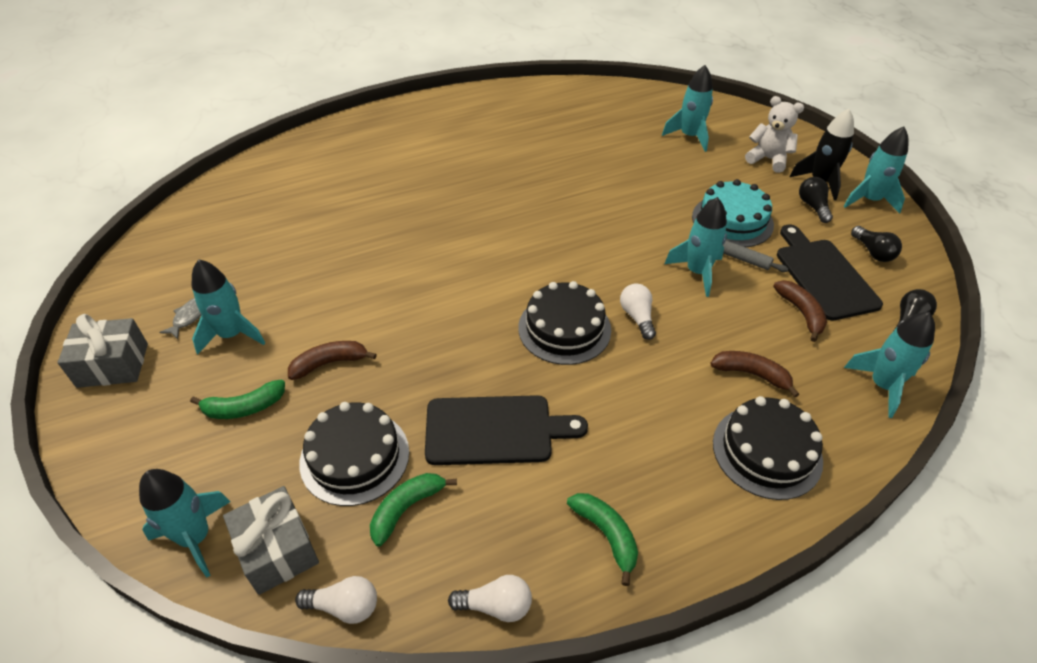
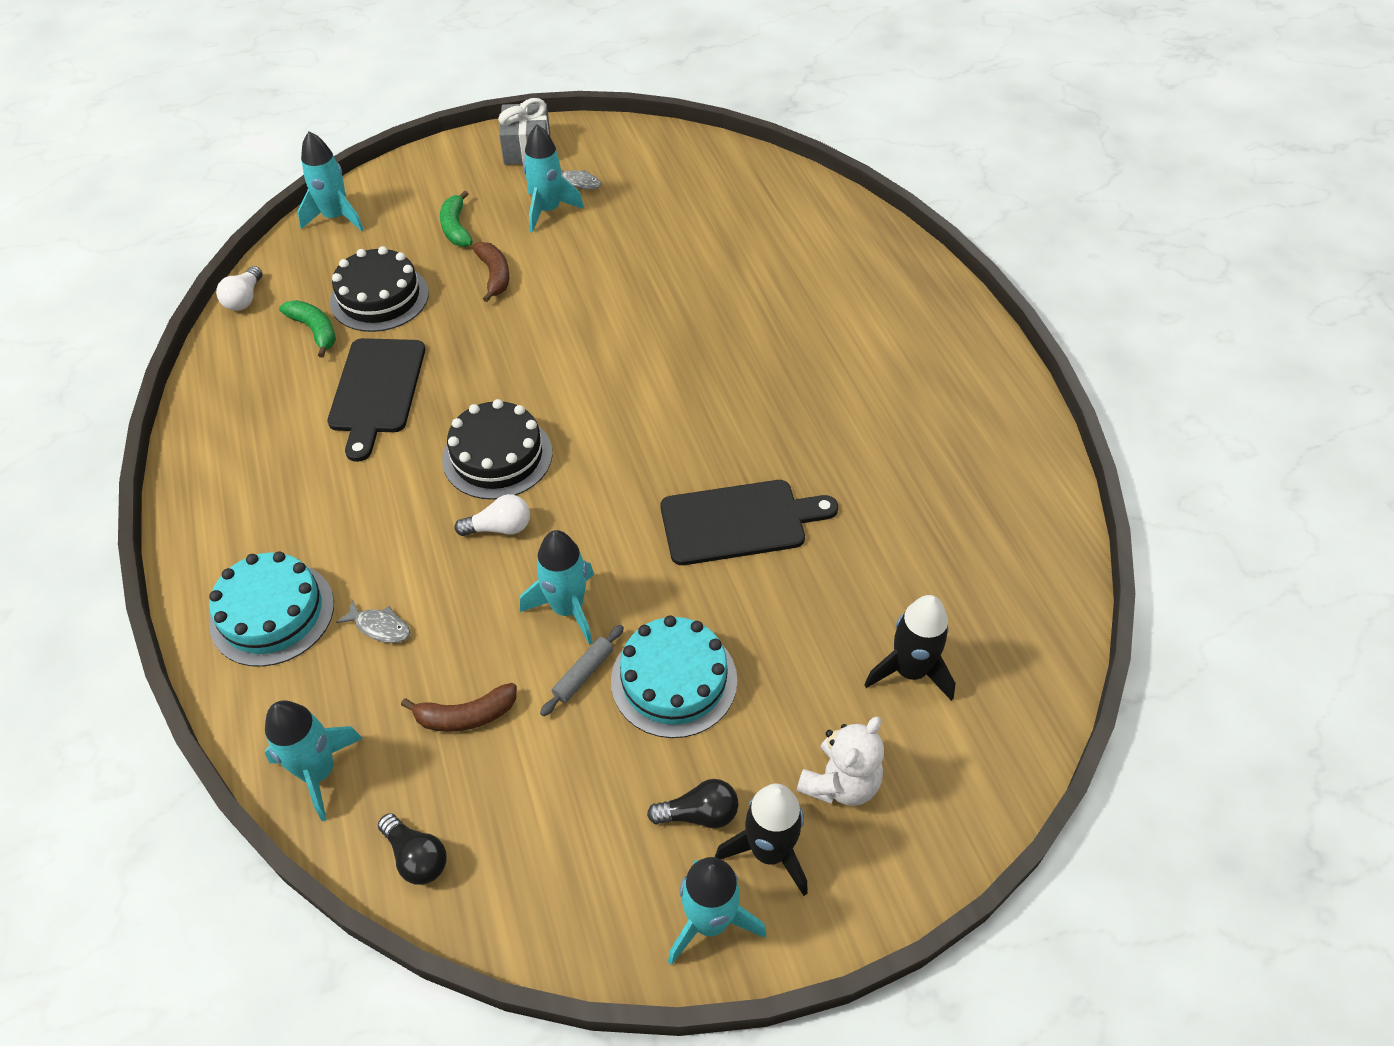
camera: 95 degrees right, 5 degrees up
(277, 550) = (307, 260): grey gift -> none
(496, 605) = (205, 383): white light bulb -> none
(606, 535) = (235, 461): green banana -> none
(689, 136) = (910, 671): turquoise rocket -> black rocket
(751, 374) = (380, 627): brown banana -> grey fish
(767, 451) = (272, 613): black cake -> turquoise cake
(823, 275) = (532, 772): black cutting board -> black cutting board (739, 521)
(873, 252) = (572, 868): black light bulb -> none

